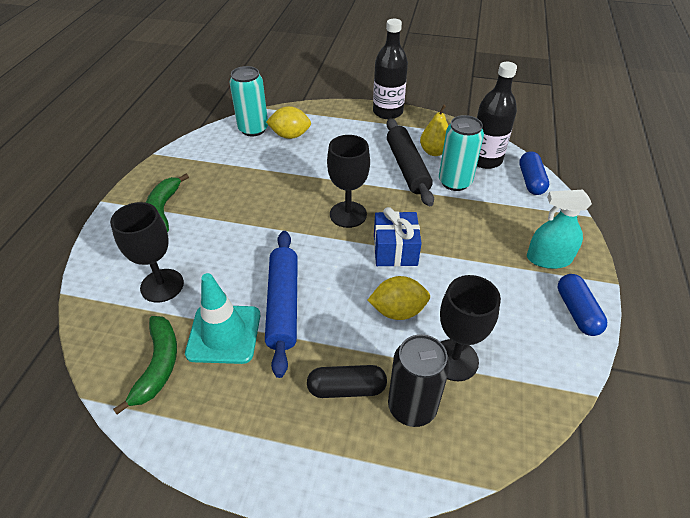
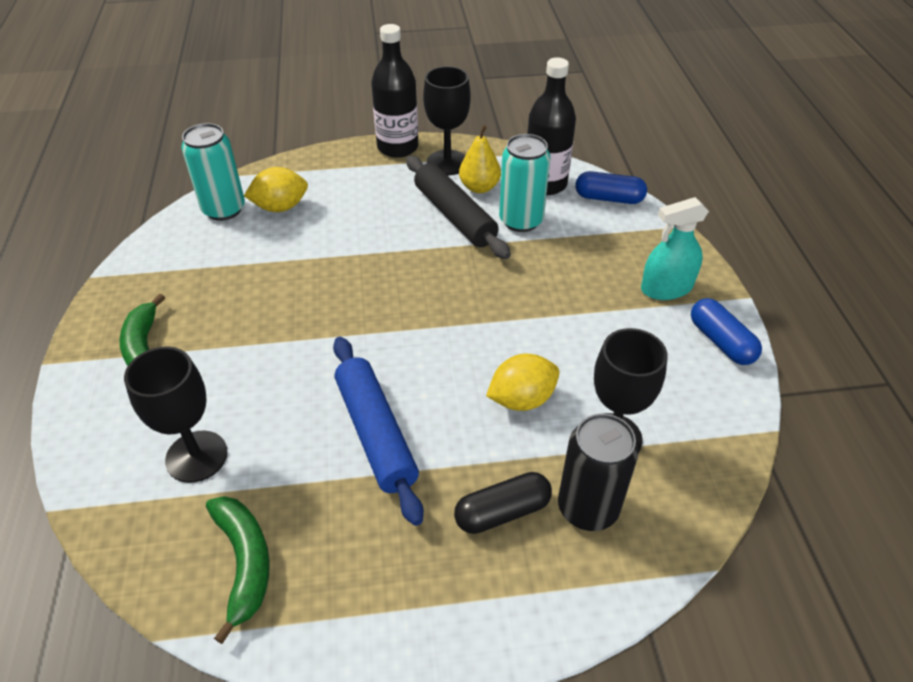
camera: 20 degrees left, 0 degrees up
(224, 334) = (315, 494): turquoise traffic cone -> none
(348, 214) = (406, 295): black goblet -> black goblet (447, 163)
(395, 250) = (485, 325): blue gift -> none
(531, 181) = (609, 198): blue capsule -> blue capsule turned 60 degrees counterclockwise

